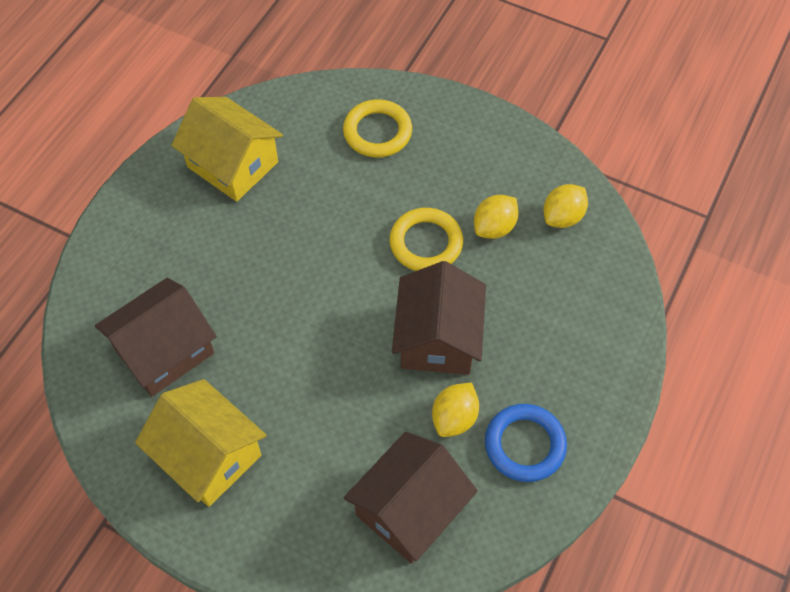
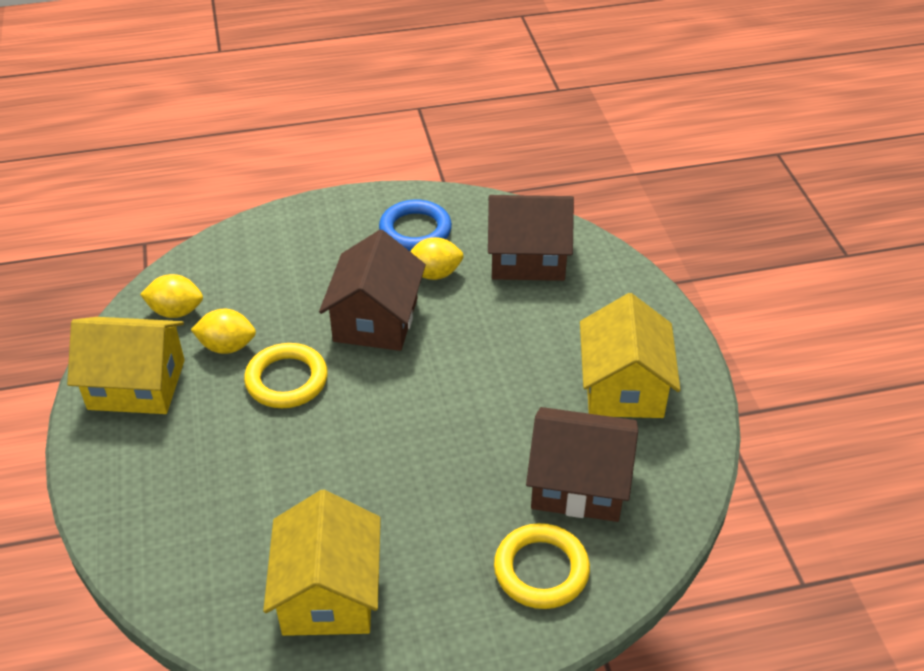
camera: 130 degrees left, 15 degrees down
(377, 132) = (177, 497): yellow ring -> yellow ring (541, 570)
(438, 338) = (375, 319): brown house -> brown house turned 45 degrees counterclockwise
(501, 158) = (136, 384): none -> yellow house

